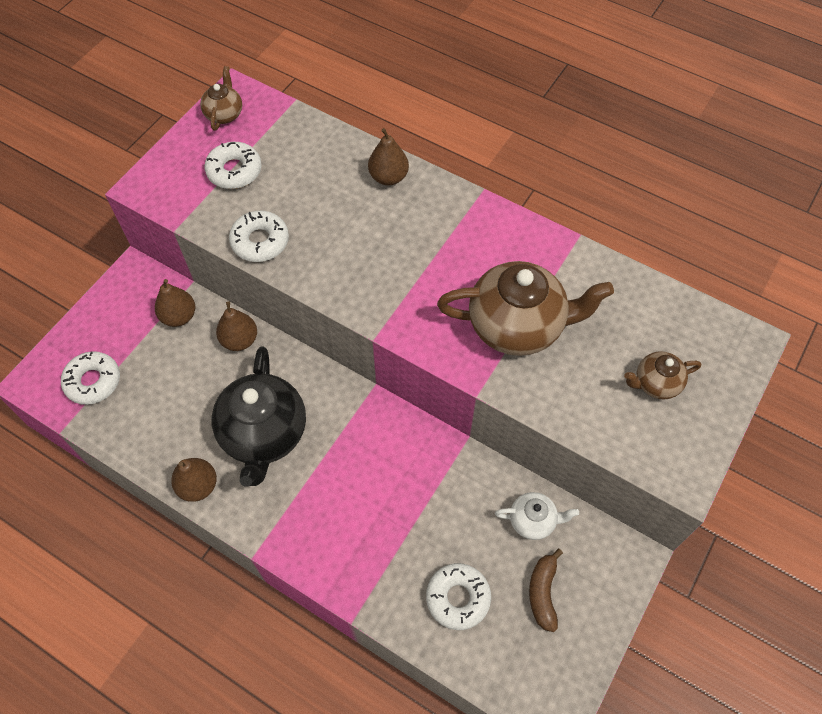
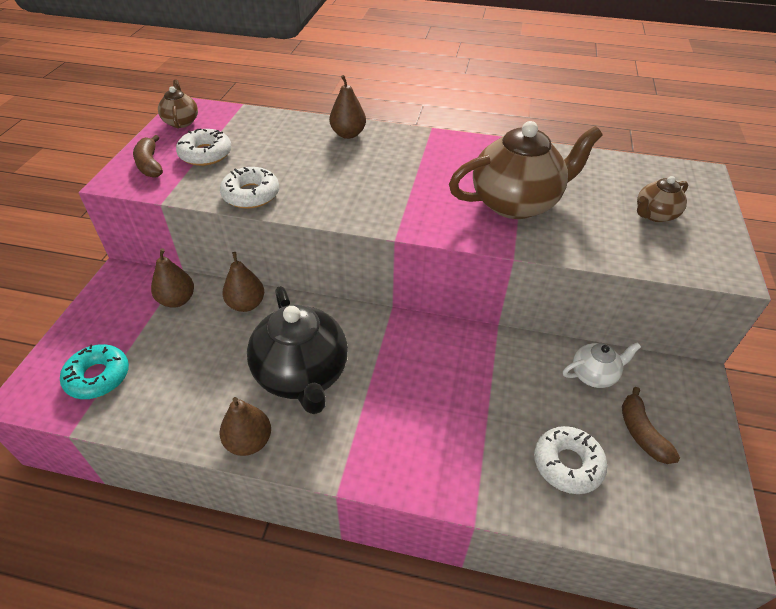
camera: 20 degrees left, 15 degrees down
(93, 381) = (98, 377): white donut -> turquoise donut
(177, 172) = (150, 164): none -> brown banana

